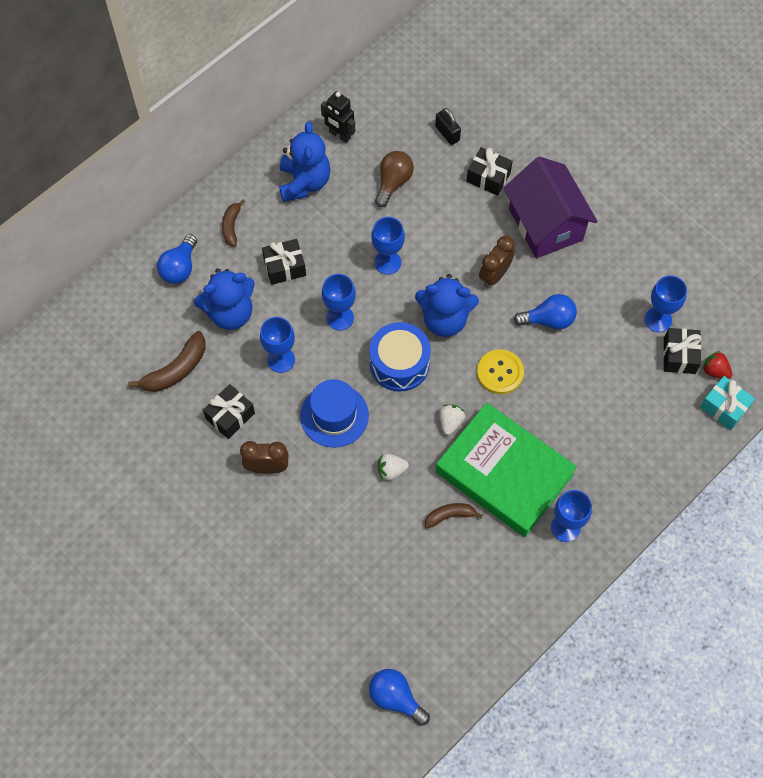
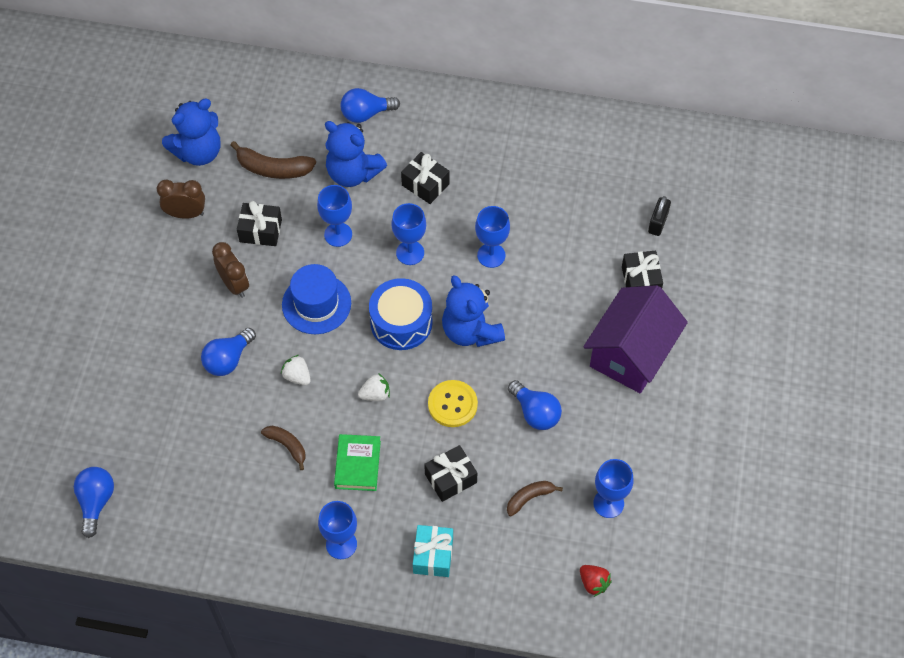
camera: 55 degrees right, 5 degrees down
(231, 226) = (433, 124): brown banana -> brown banana (529, 498)
(304, 182) = (517, 149): blue teddy bear -> blue teddy bear (198, 152)
(336, 514) = (228, 359): none -> blue light bulb
(339, 135) = (585, 145): black robot -> none
(393, 182) = (573, 212): brown light bulb -> none
(494, 275) = (545, 344): brown clock -> brown clock (186, 214)
(504, 473) = (357, 464): green book -> green book, size x0.47
(679, 356) = (585, 543): black gift -> black gift (450, 478)
(715, 371) = (593, 583): red strawberry -> red strawberry turned 135 degrees clockwise
(724, 407) = (561, 612): turquoise gift -> turquoise gift (433, 555)

